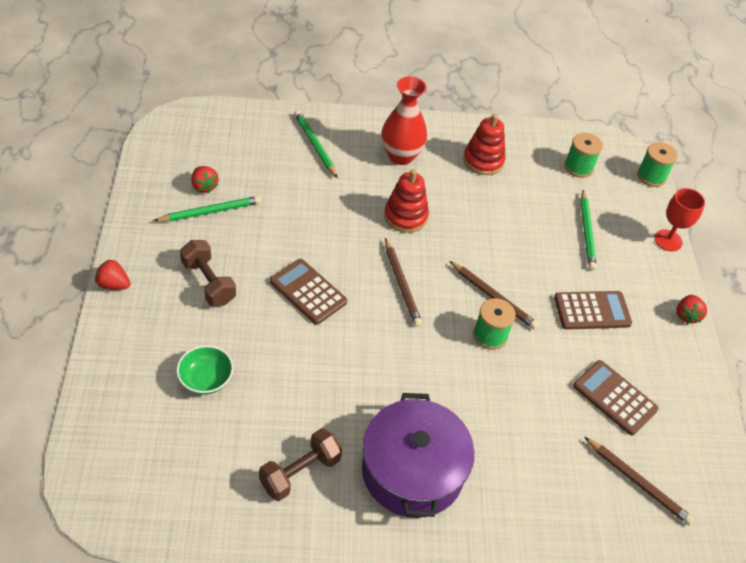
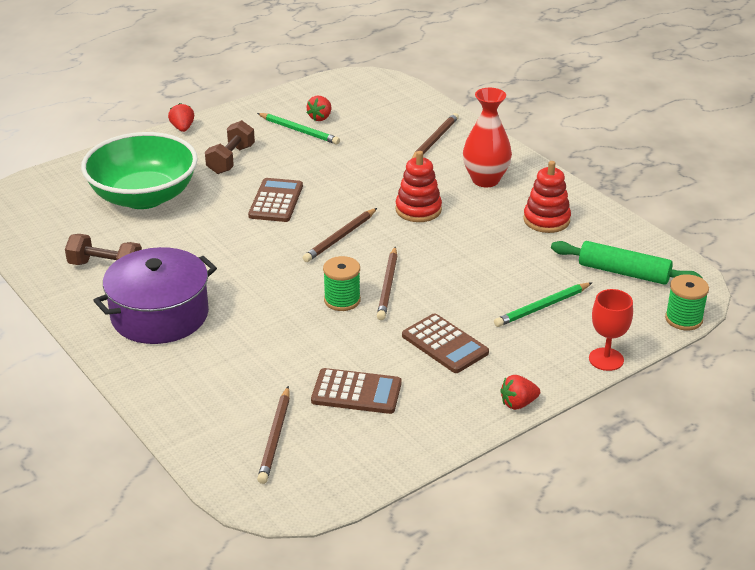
camera: 60 degrees right, 15 degrees down
(206, 379) = (143, 196): green bowl -> green bowl, size x2.33
(315, 145) = (435, 140): green pencil -> brown pencil
(578, 167) = (623, 272): green spool -> green rolling pin
(614, 398) = (356, 392): brown calculator -> brown calculator turned 90 degrees clockwise

